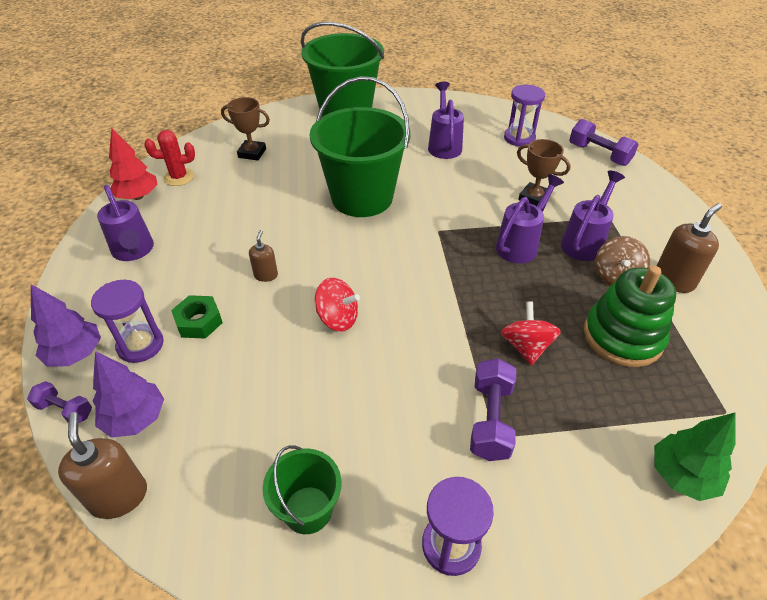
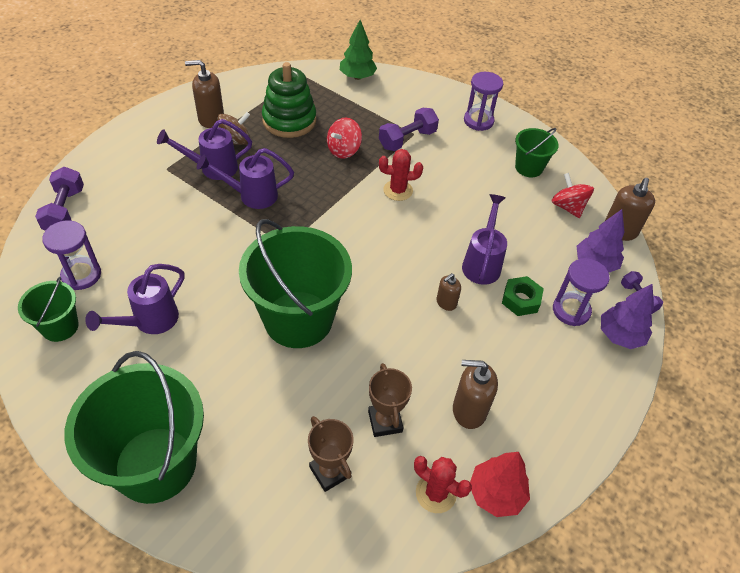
camera: 140 degrees left, 5 degrees up
(134, 252) = (536, 409): purple watering can -> purple watering can (482, 263)
(188, 222) = (469, 410): none -> brown soap dispenser
(338, 318) = (428, 236): red spinning top -> red spinning top (568, 207)
(419, 344) = (398, 190): none -> red cactus
(482, 118) = (60, 327): none -> green bucket
(534, 198) = (181, 217): brown trophy -> brown trophy (385, 421)

